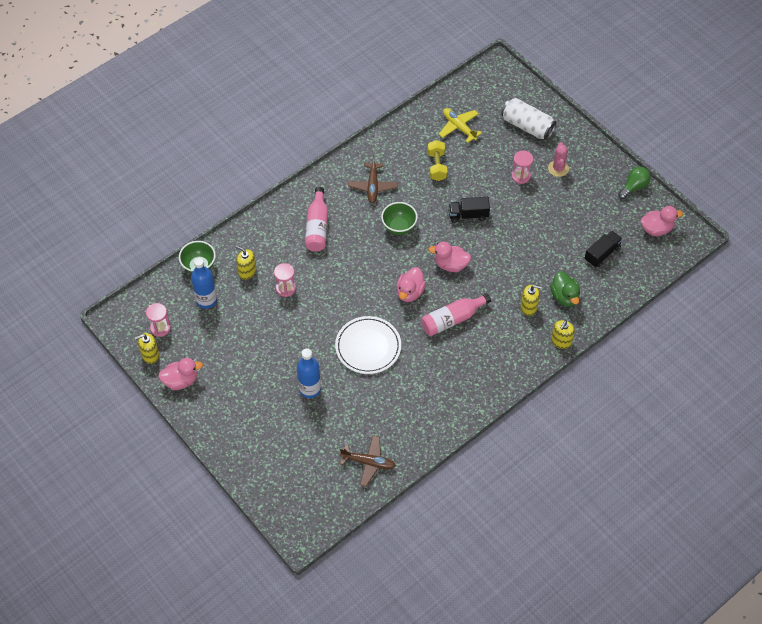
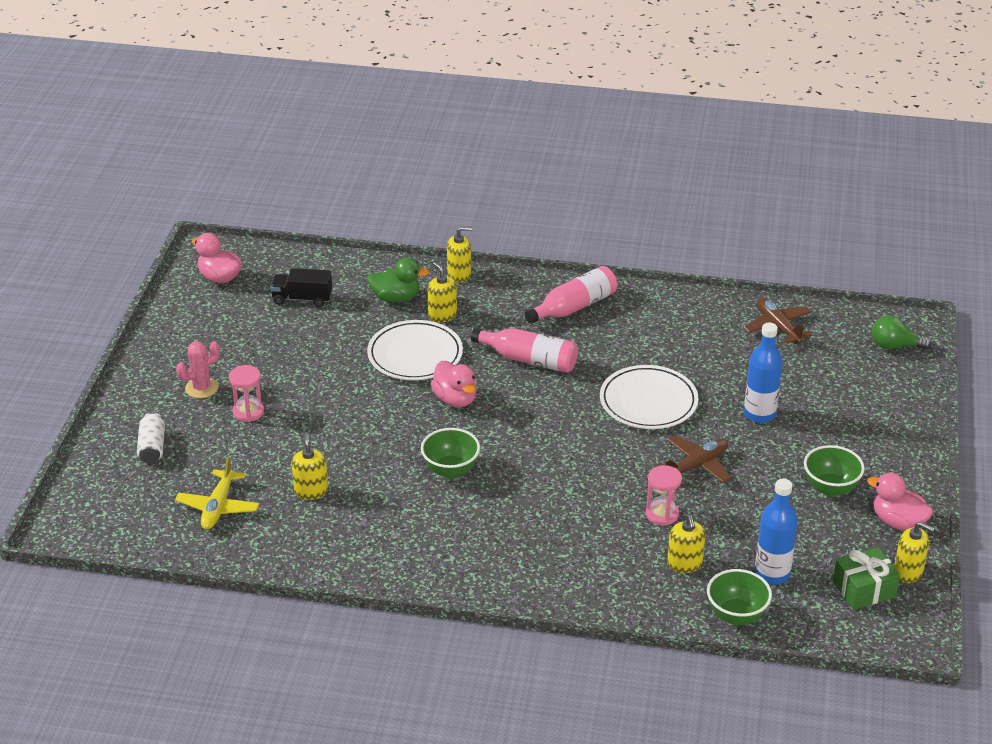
camera: 130 degrees left, 20 degrees down
(160, 328) = (864, 589): pink hourglass -> green gift
(230, 373) = (830, 488): none -> green bowl
(317, 227) = (538, 542): pink bottle -> pink bottle (574, 307)
(372, 186) = (412, 530): brown plane -> brown plane (696, 466)
(410, 292) = (534, 410): pink duck -> none
(437, 166) = (311, 491): yellow dumbbell -> yellow soap dispenser
(468, 215) = (362, 423): black truck -> none
(504, 272) = (415, 355): none -> white plate
(527, 126) = (152, 447): white can -> white can, size x0.61
(564, 296) = (396, 298): green duck -> green duck turned 60 degrees clockwise
(634, 187) = (169, 319): green light bulb -> green light bulb (895, 346)

